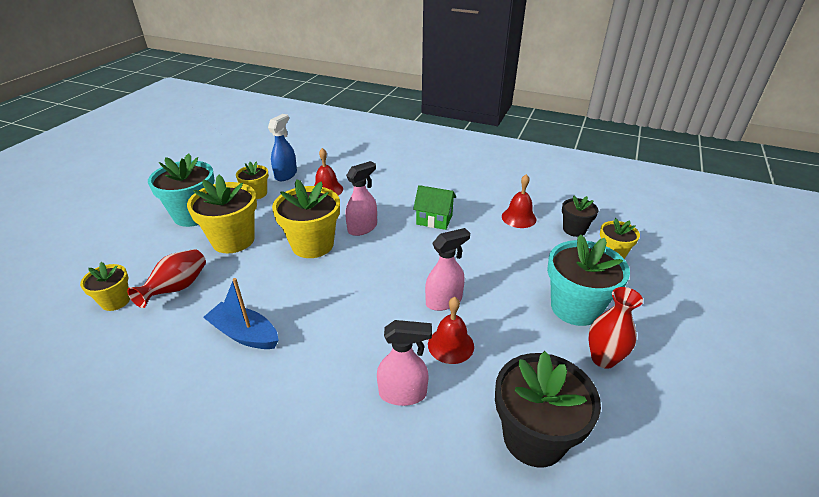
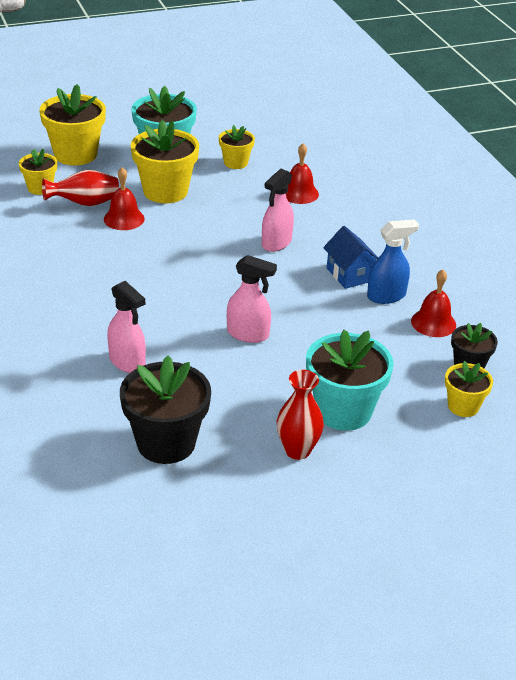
camera: 45 degrees right, 0 degrees up
(244, 334) = (86, 261): blue boat -> none
(286, 175) = (285, 159): blue spray bottle -> blue spray bottle (386, 296)
(312, 245) = (217, 231): yellow flower pot -> yellow flower pot (75, 154)
(362, 228) = (276, 243): pink spray bottle -> pink spray bottle turned 120 degrees clockwise
(434, 219) = (350, 274): green house -> blue house
(450, 345) = (203, 361): red bell -> red bell (124, 219)

